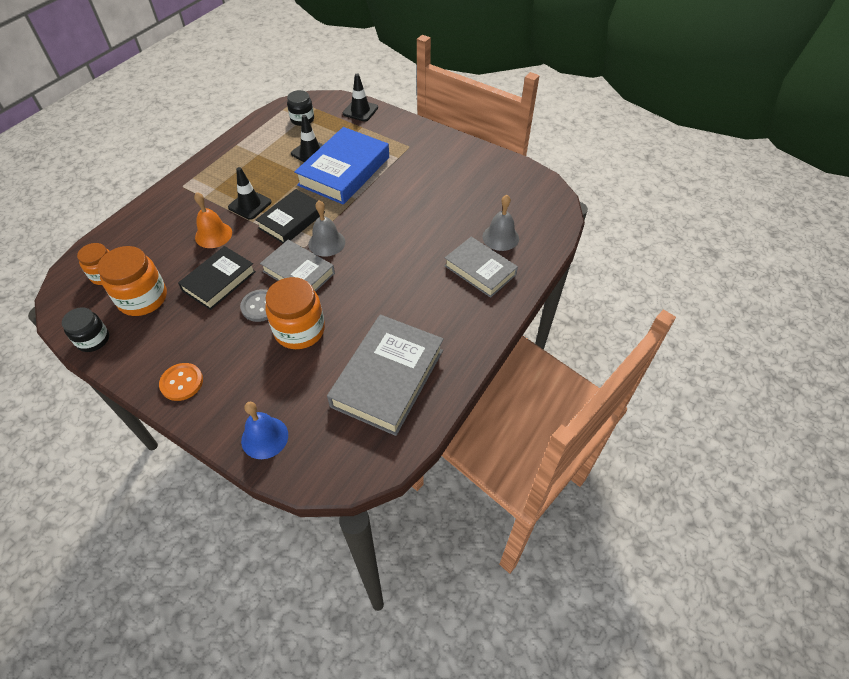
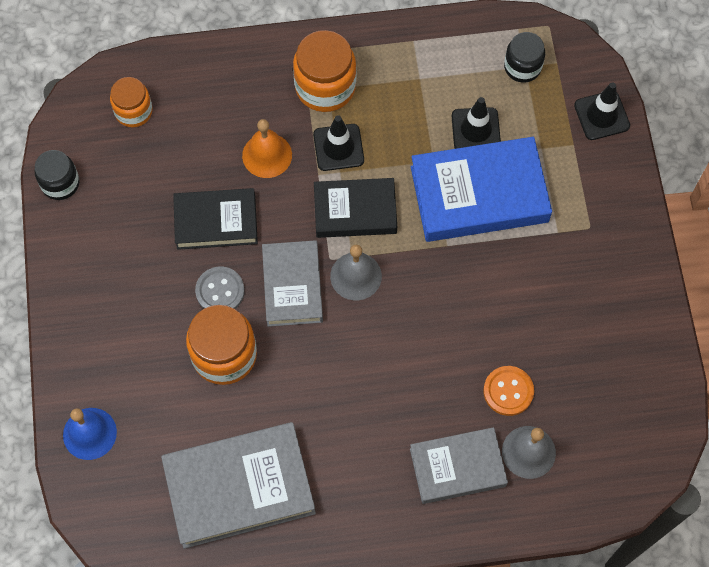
camera: 50 degrees right, 15 degrees up
(143, 298) = (137, 175): orange jar -> orange jar (325, 87)
(182, 382) = (83, 307): orange button -> orange button (508, 391)
(480, 270) = (457, 467): grey book -> grey book turned 75 degrees clockwise

